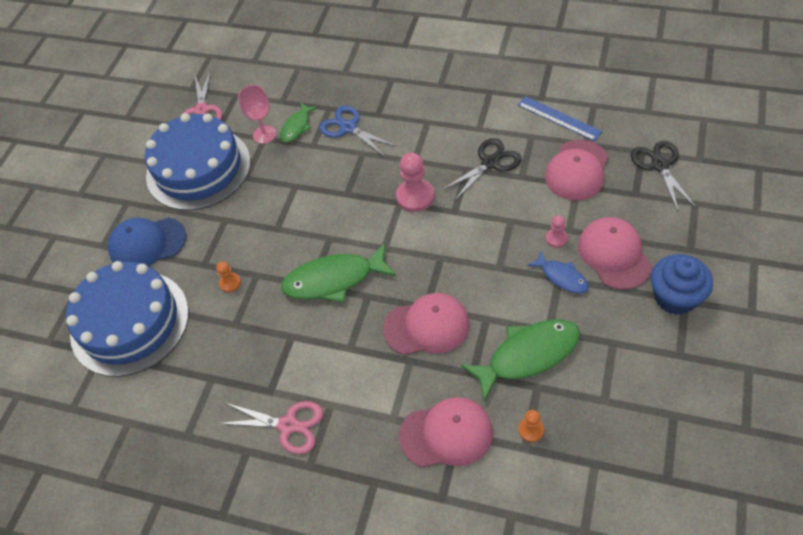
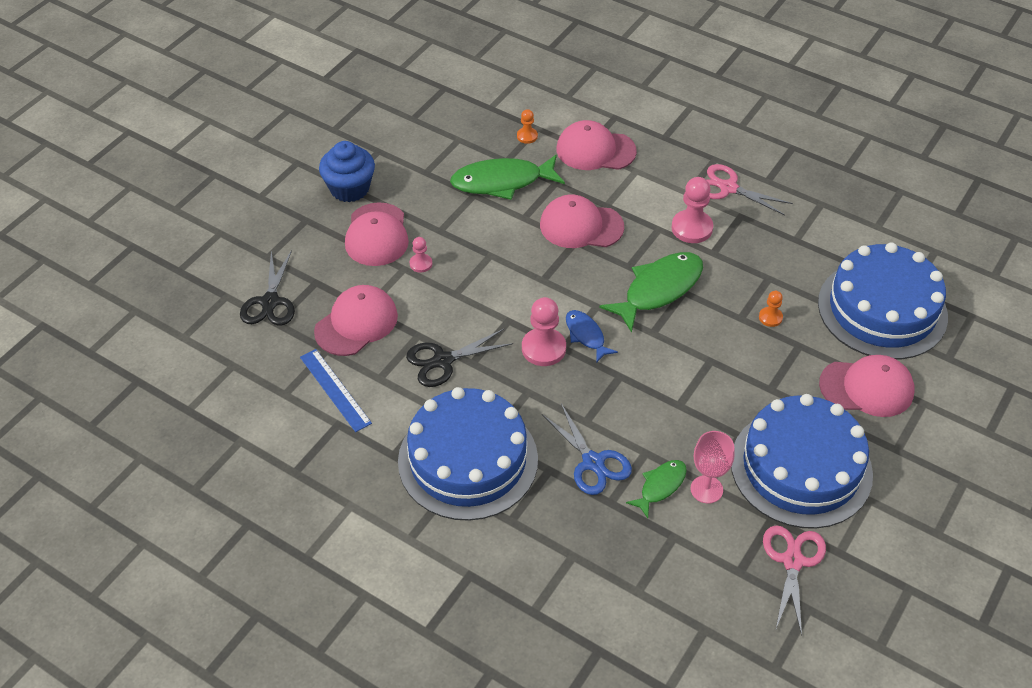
camera: 170 degrees left, 5 degrees down
(147, 244) = (867, 388): blue cap -> pink cap
(317, 359) = (692, 228): none -> pink pawn
(334, 280) = (658, 290): green fish -> green fish turned 45 degrees counterclockwise
(436, 103) = (468, 460): none -> blue cake
(562, 277) = (436, 230): blue fish -> blue fish (586, 335)

